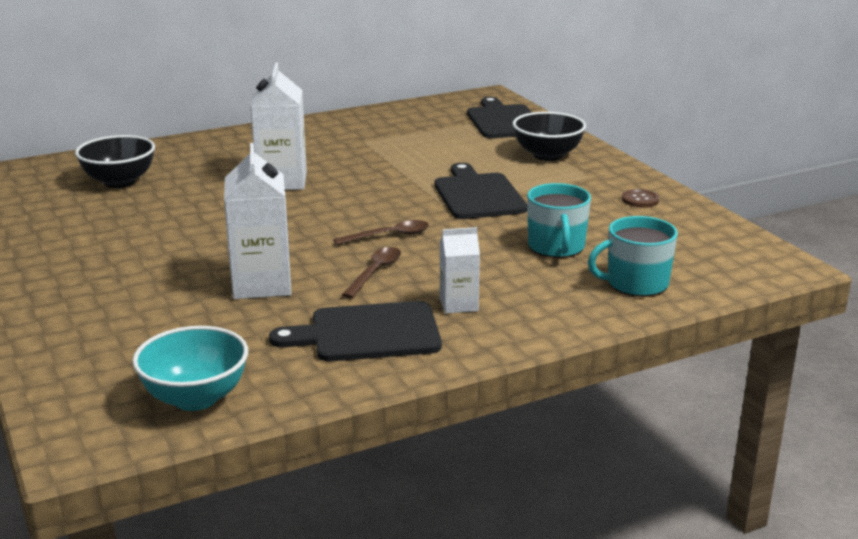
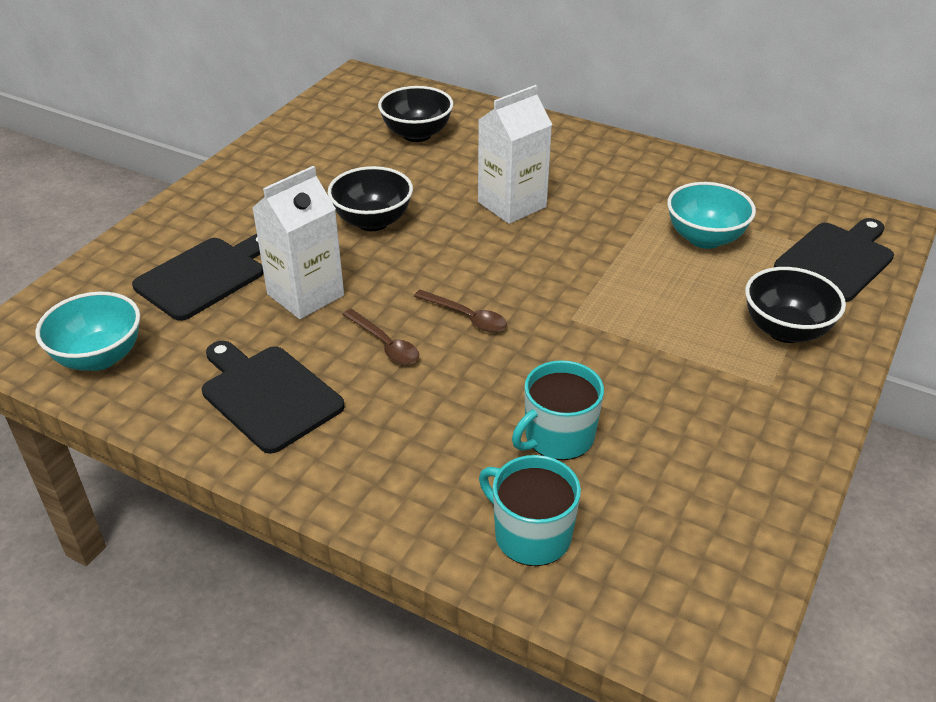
camera: 55 degrees right, 15 degrees up
(209, 232) = (372, 221): none -> black bowl
(375, 272) = (385, 344): brown spoon -> brown spoon turned 60 degrees clockwise
(425, 143) = (705, 238): none -> turquoise bowl
(458, 304) = (368, 425): white carton -> none
(478, 195) = (621, 328): black cutting board -> black cutting board (205, 276)
(640, 200) = (755, 451): brown button -> none

